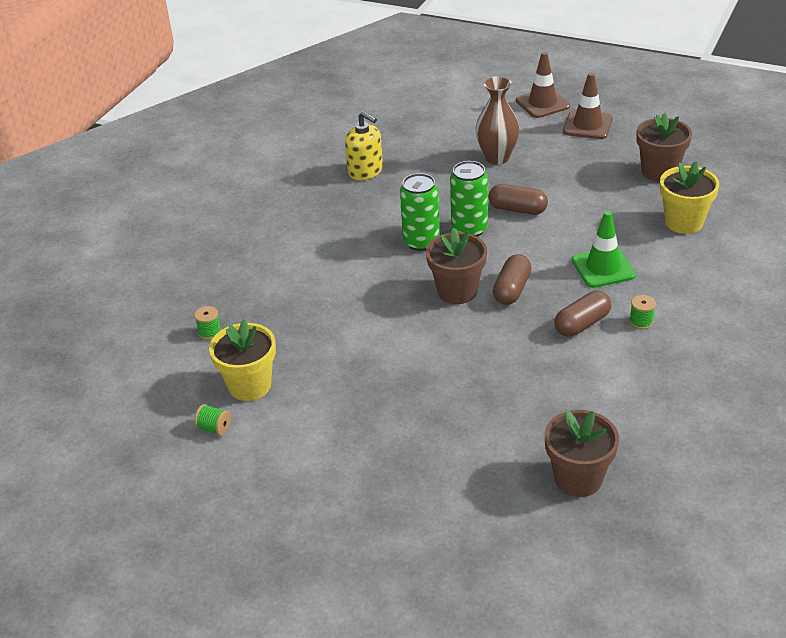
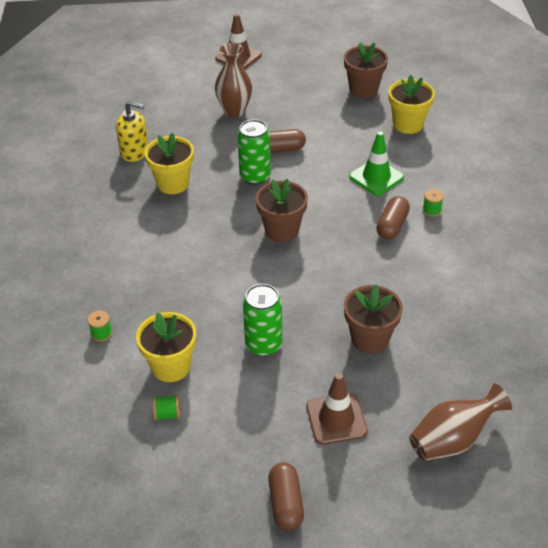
camera: 30 degrees left, 5 degrees up
(380, 212) = (173, 183): none -> yellow flower pot
(421, 242) = (224, 198): green can -> green can (263, 344)
(480, 566) = (453, 439): none -> brown vase
(512, 289) = (322, 215): brown capsule -> brown capsule (286, 503)
(578, 478) = (472, 345): brown flower pot -> brown flower pot (370, 339)
(587, 125) = (285, 66): brown traffic cone -> brown traffic cone (336, 419)

